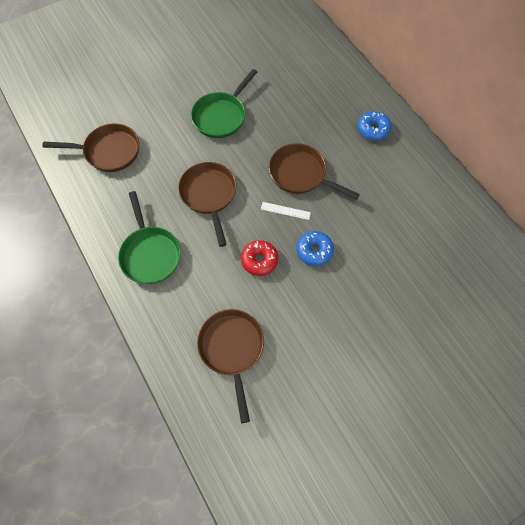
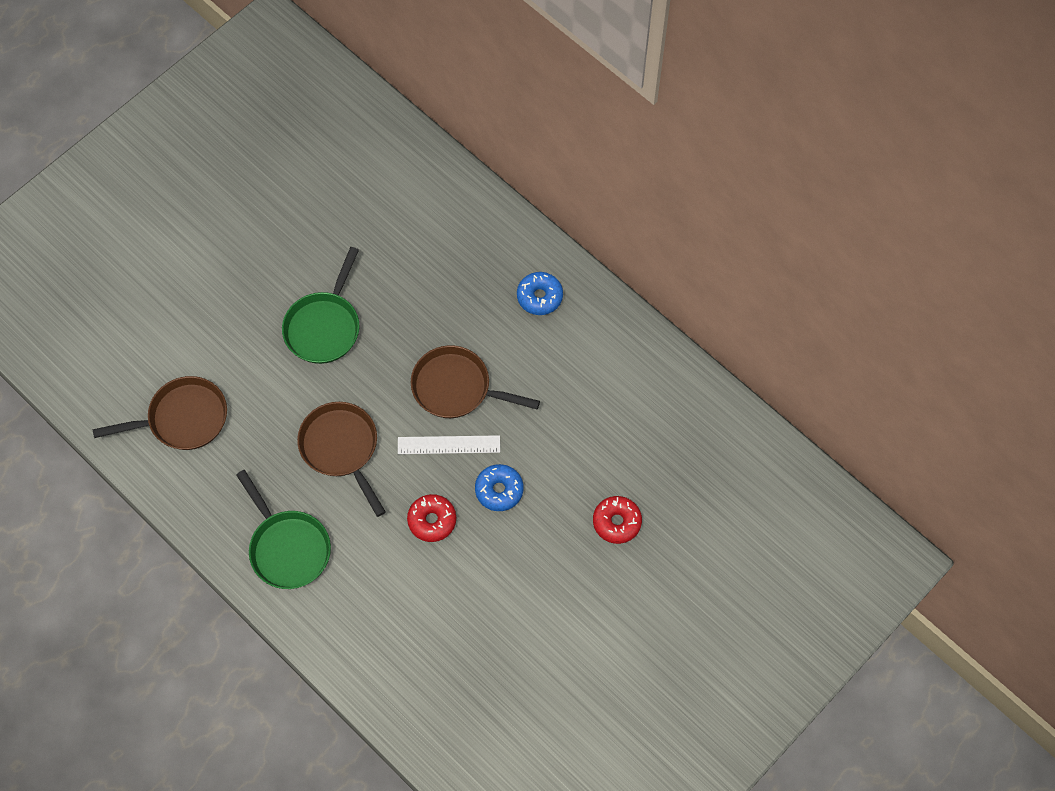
camera: 15 degrees left, 0 degrees up
(232, 349) = (427, 640): brown pan -> none
(285, 211) = (449, 445): white ruler -> white ruler, size x1.53
(398, 296) = (616, 522): none -> red donut

